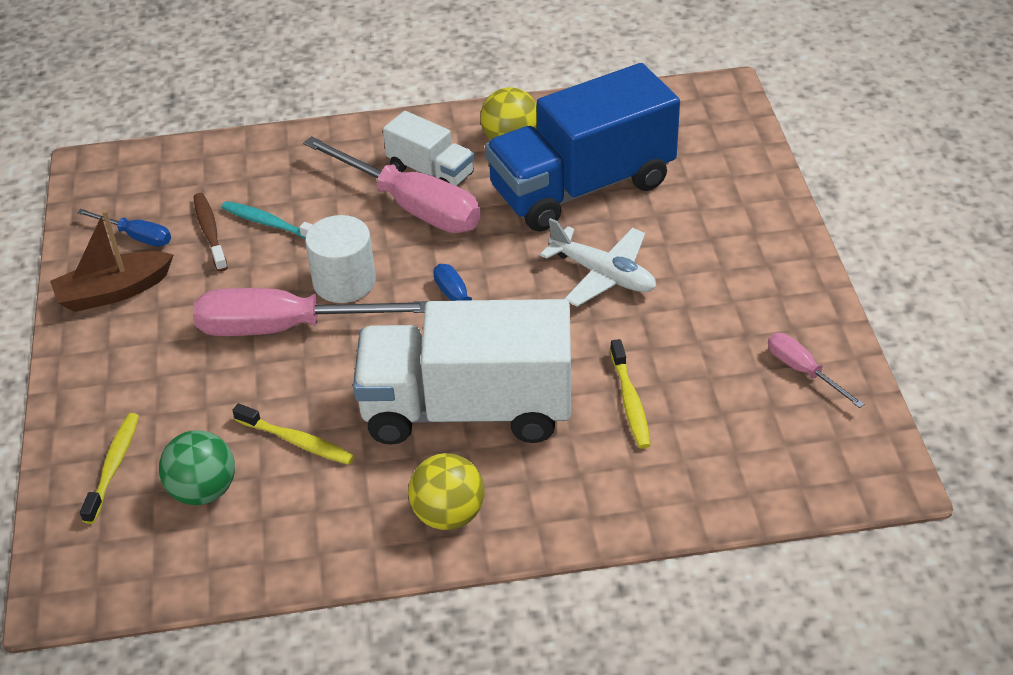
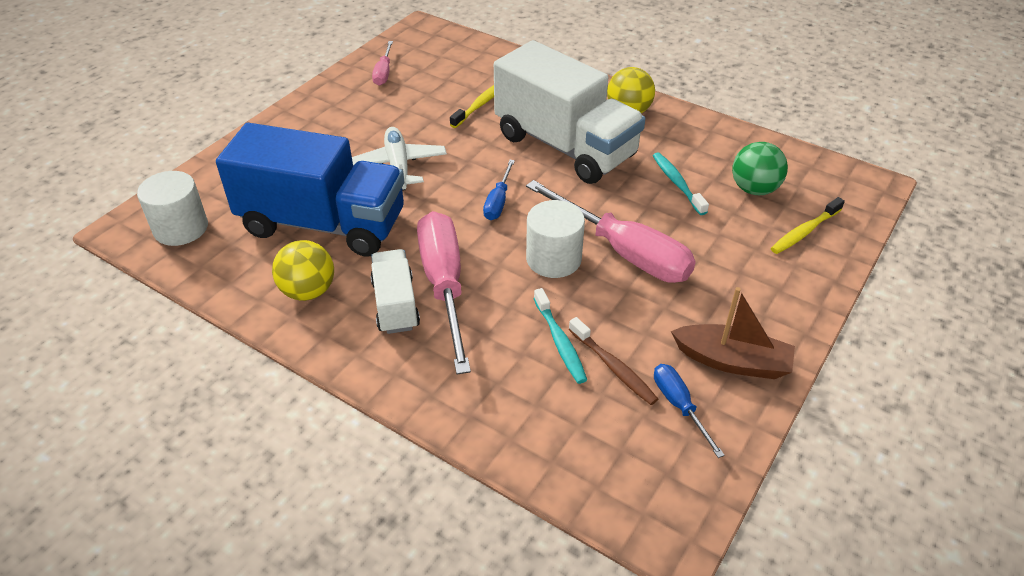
camera: 140 degrees left, 0 degrees up
(210, 232) = (613, 367): brown toothbrush -> brown toothbrush turned 60 degrees counterclockwise
(297, 441) = (677, 183): yellow toothbrush -> turquoise toothbrush
(685, 116) = (181, 228): none -> white cylinder

